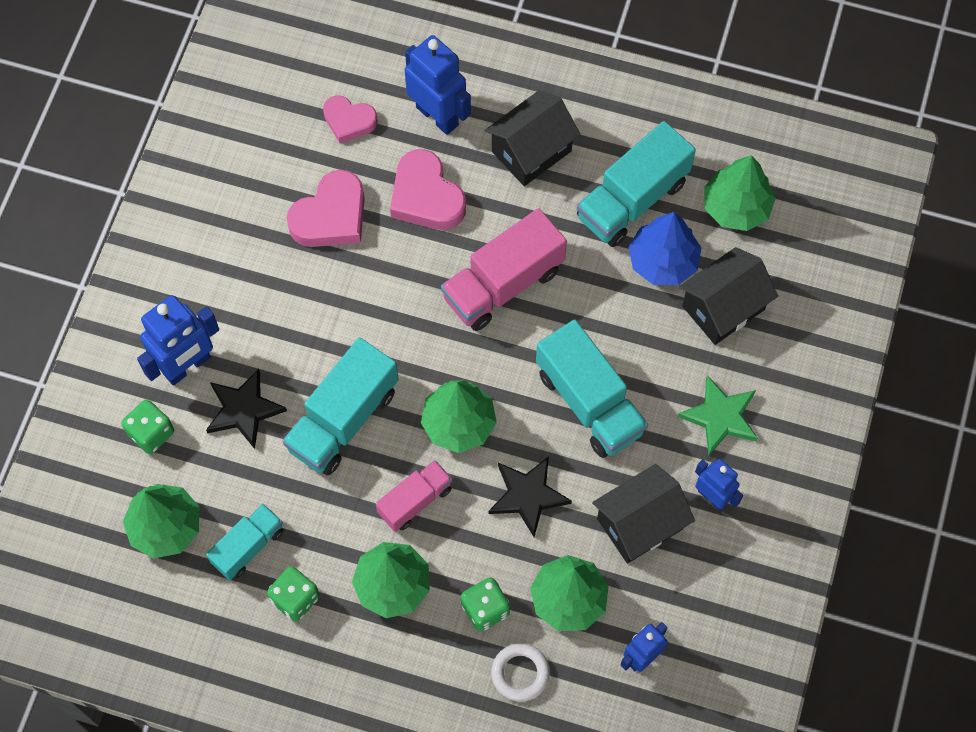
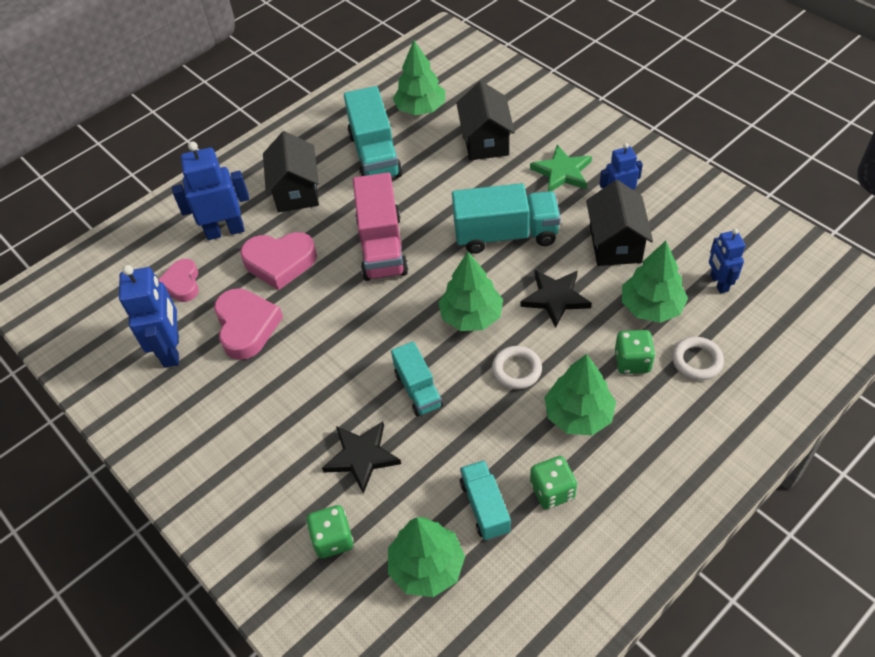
camera: 55 degrees left, 15 degrees down
(187, 366) = (293, 483): blue robot -> blue robot (172, 350)
(343, 419) = (418, 389): turquoise truck -> turquoise truck, size x0.59
(349, 121) = (182, 283): pink heart -> pink heart turned 120 degrees clockwise
(415, 501) = (516, 370): pink truck -> white ring
(663, 261) = (430, 157): blue tree -> none

